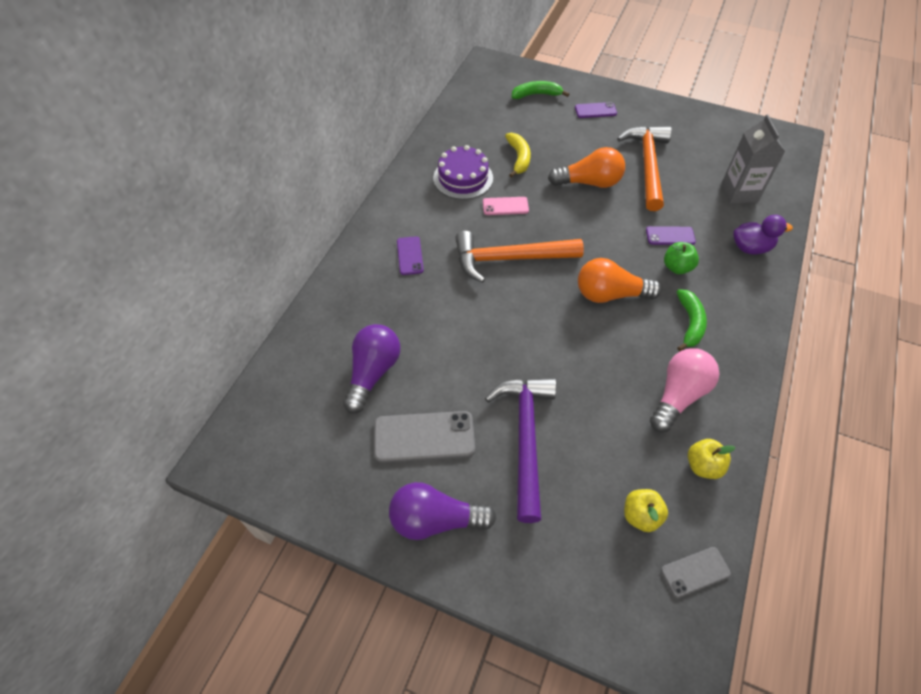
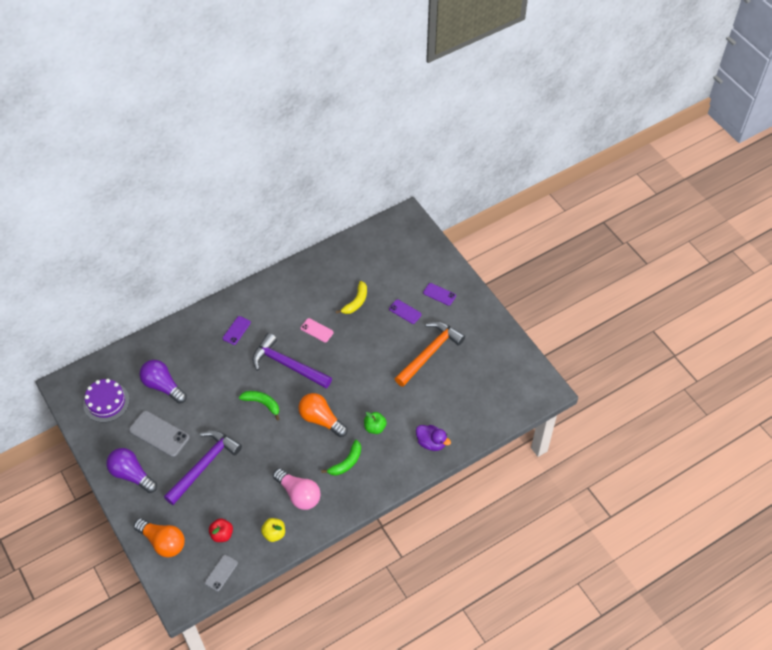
camera: 35 degrees right, 0 degrees up
(373, 372) = (163, 386): purple light bulb -> purple light bulb turned 105 degrees counterclockwise
(463, 178) = (310, 296): purple cake -> purple cake (106, 402)
(509, 259) = (287, 365): orange hammer -> purple hammer
(536, 95) = (413, 260): green banana -> green banana (262, 403)
(589, 182) = (381, 344): orange light bulb -> orange light bulb (163, 542)
(641, 515) = (222, 534): yellow apple -> red apple
(670, 236) = (392, 406): purple phone -> purple phone (405, 311)
(678, 395) = (299, 494): pink light bulb -> pink light bulb turned 60 degrees clockwise
(695, 572) = (221, 573): grey phone -> grey phone turned 75 degrees counterclockwise
(739, 192) = (466, 405): grey carton -> none

